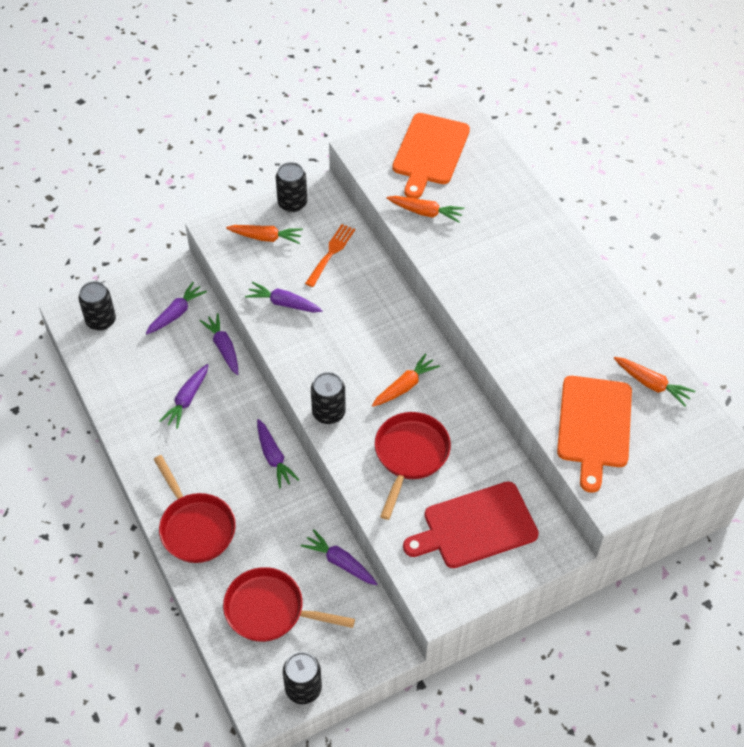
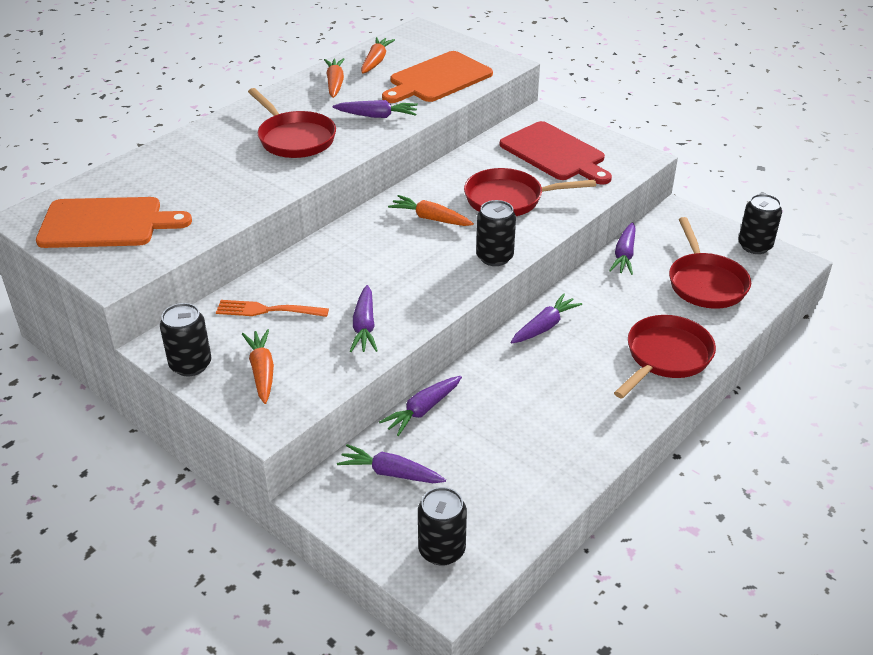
camera: 110 degrees left, 15 degrees down
(187, 400) = (515, 417): purple carrot -> purple carrot (377, 116)
(425, 212) = (211, 207): orange carrot -> orange carrot (335, 83)
(513, 284) = (294, 138): none -> red pan
(594, 426) = (438, 79): orange cutting board -> orange cutting board turned 150 degrees clockwise

